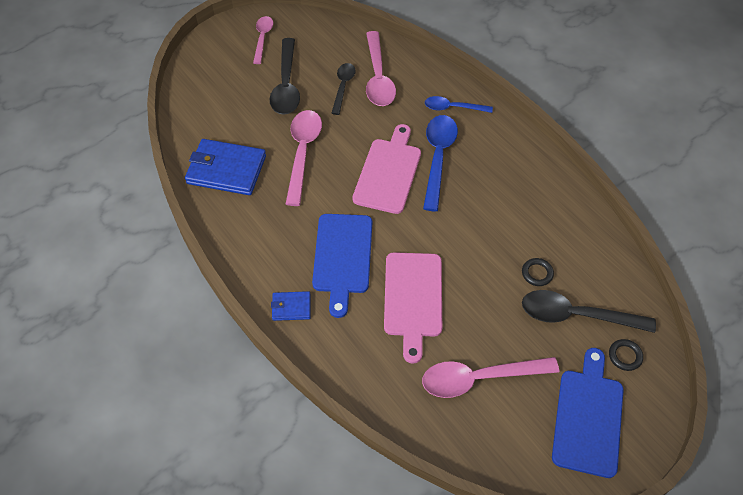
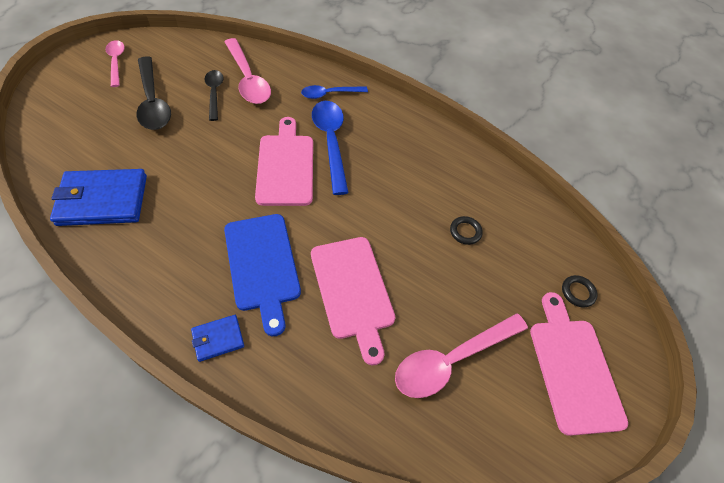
camera: 25 degrees left, 0 degrees up
(303, 152) = (188, 164): pink spoon -> none
(575, 315) = (517, 264): black spoon -> none
(588, 417) = (573, 369): blue cutting board -> pink cutting board

